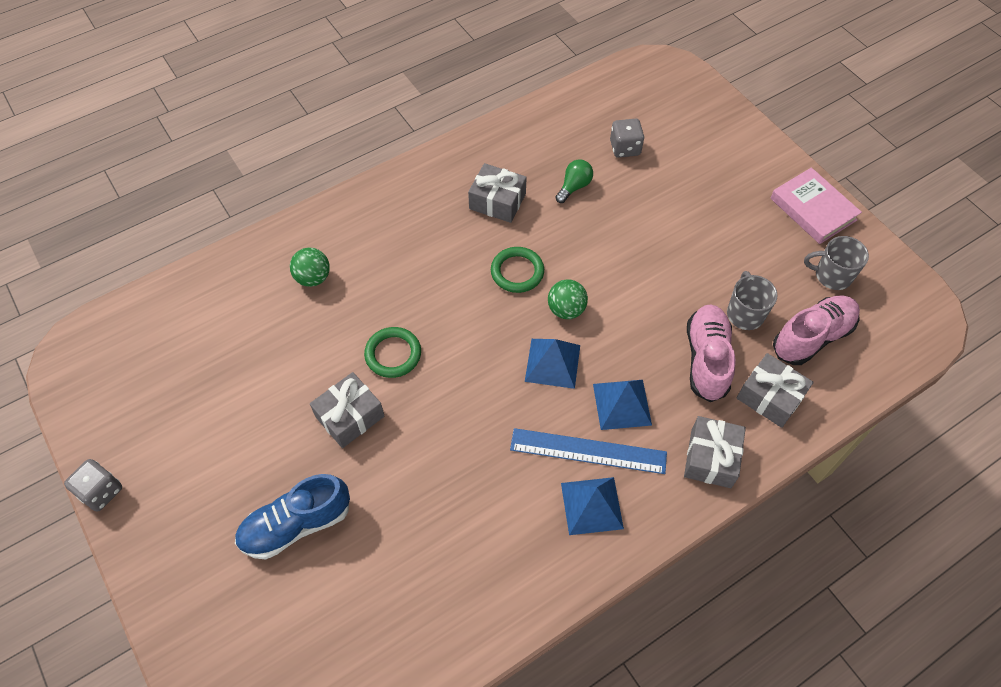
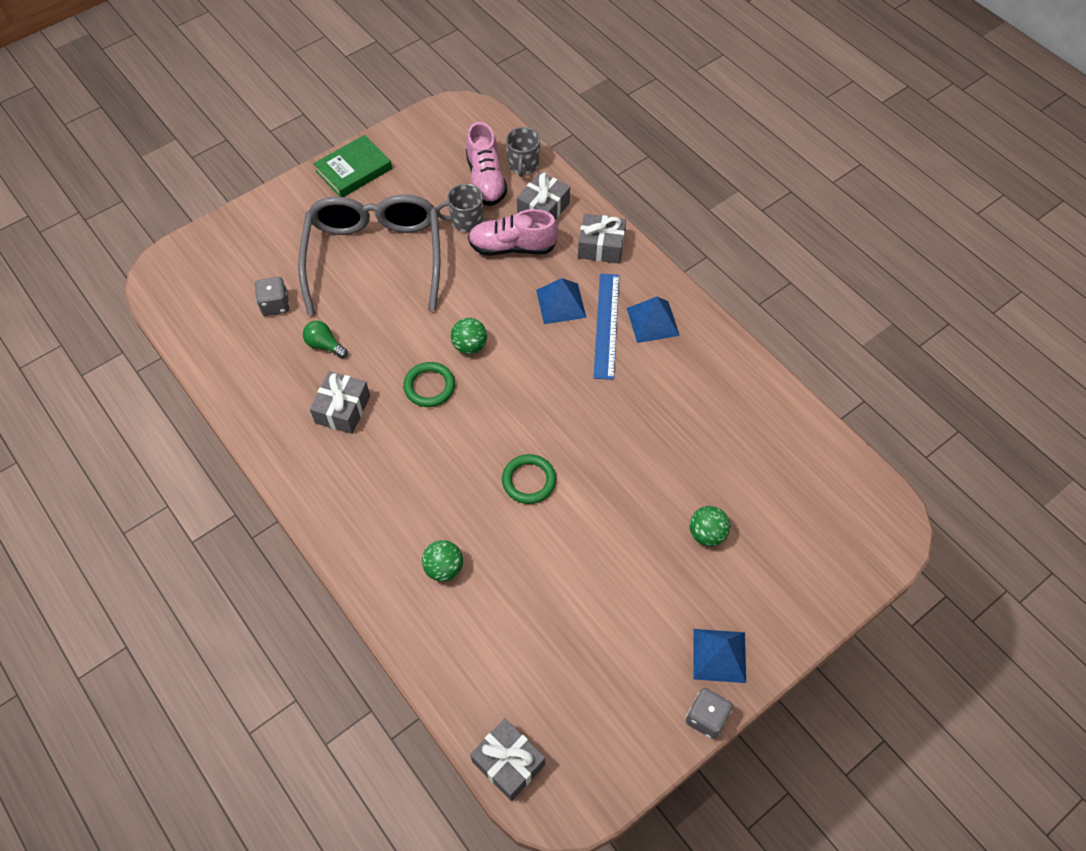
camera: 95 degrees left, 0 degrees up
(296, 524) = (707, 534): blue shoe -> green ball
(350, 416) = (598, 508): grey gift -> grey gift (508, 763)
(552, 363) = (526, 353): blue pyramid -> blue pyramid (719, 655)
(688, 227) = (375, 256): none -> grey glasses
(812, 337) = (486, 180): pink shoe -> pink shoe turned 150 degrees counterclockwise
(813, 209) = (354, 170): pink book -> green book
(831, 275) = (424, 163): grey mug -> grey mug (523, 165)

